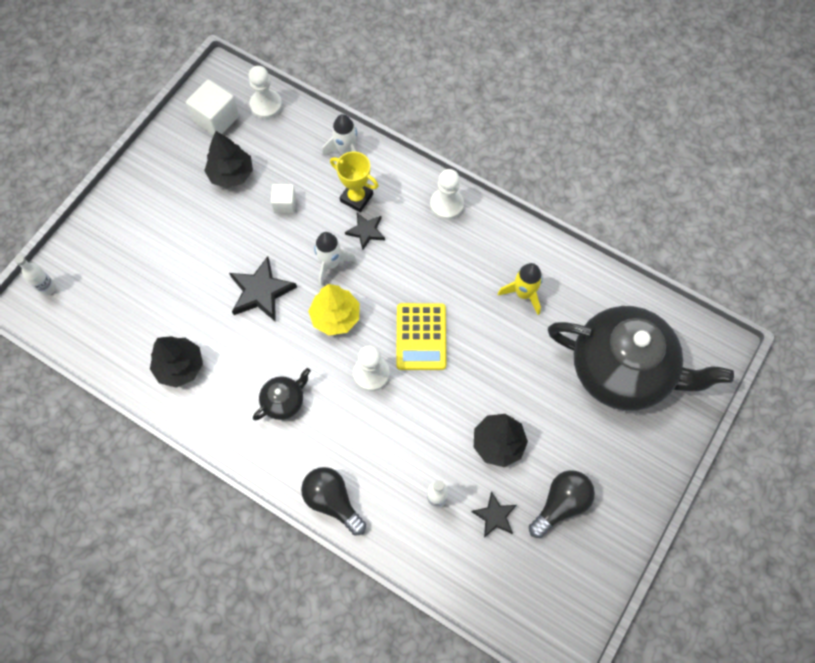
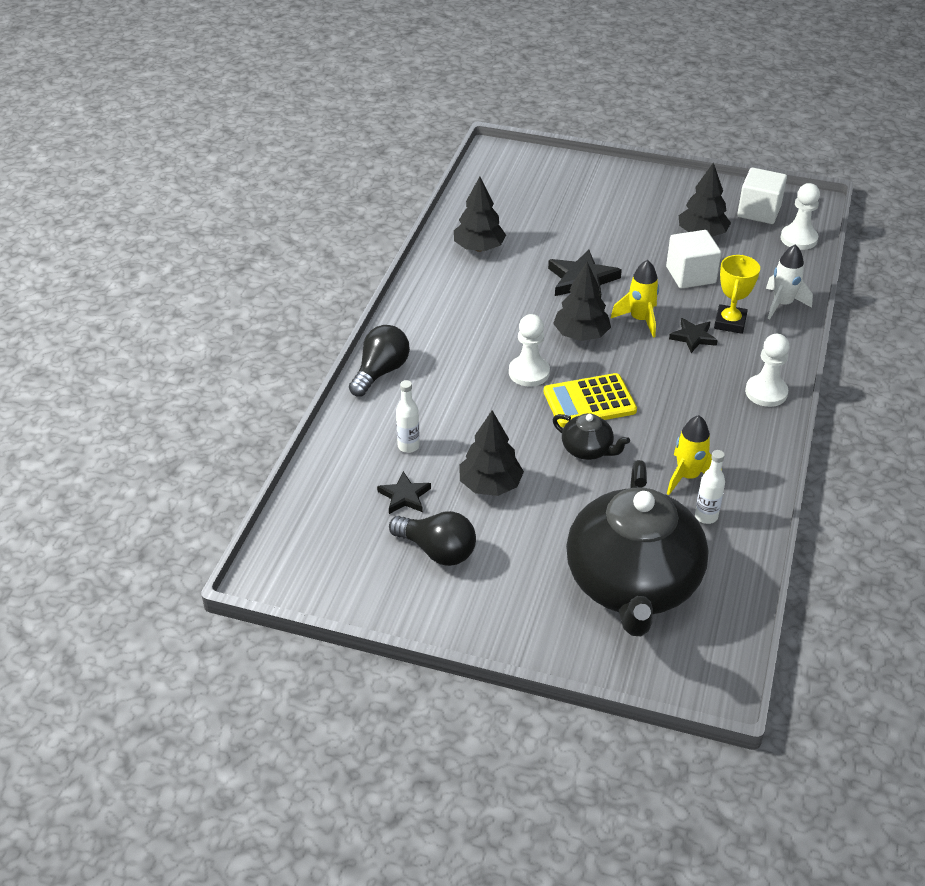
camera: 75 degrees right, 25 degrees down
(47, 288) = (519, 159): white bottle -> white bottle (706, 516)
(284, 401) = (472, 319): black teapot -> black teapot (587, 450)
(285, 204) = (690, 275): white cube -> white cube, size x1.65
(330, 264) = (640, 320): white rocket -> yellow rocket
(335, 317) = (581, 335): yellow tree -> black tree

